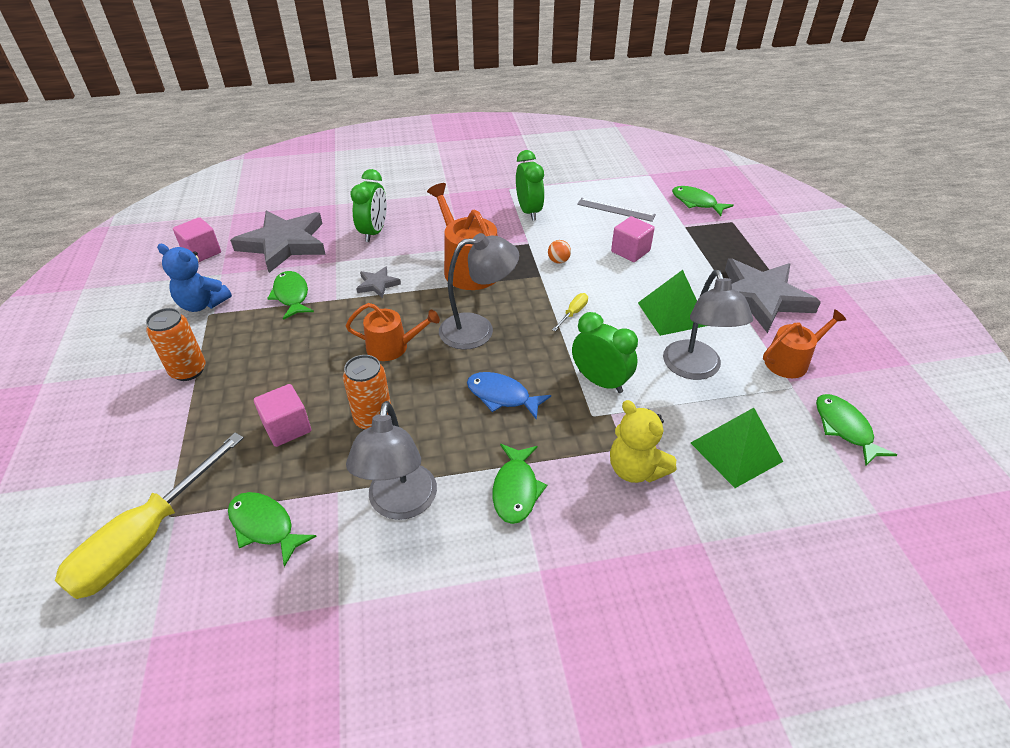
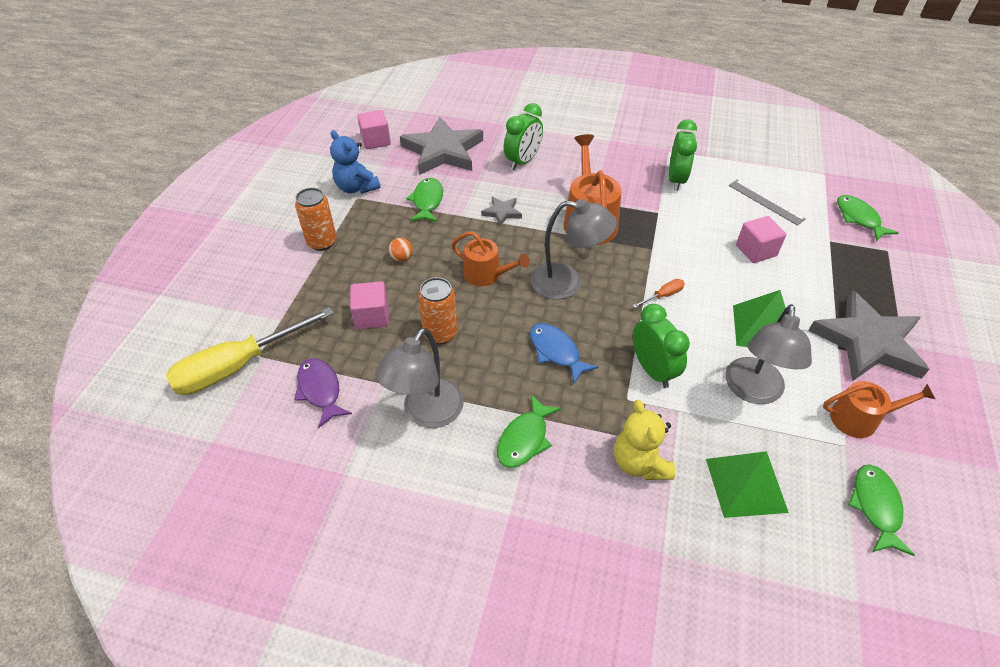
camera: 25 degrees right, 5 degrees up
(264, 526) = (320, 390): green fish -> purple fish
(558, 261) = (677, 239): orange ball -> orange ball (402, 258)
(573, 313) = (663, 295): yellow screwdriver -> orange screwdriver

